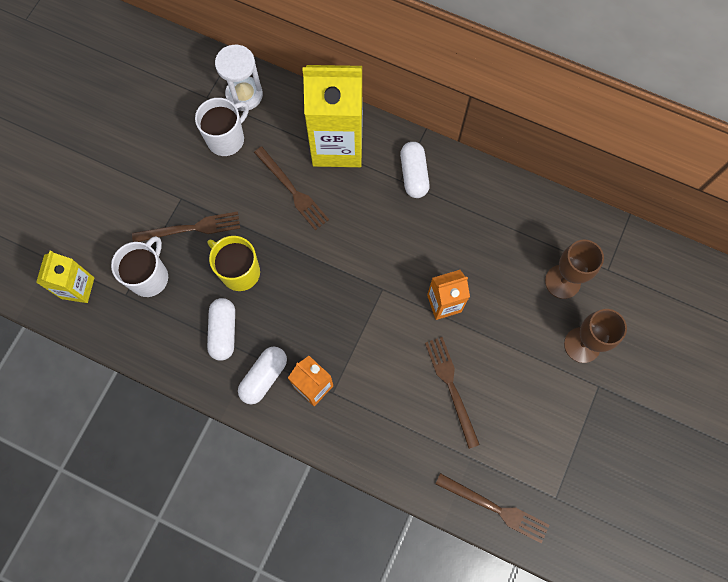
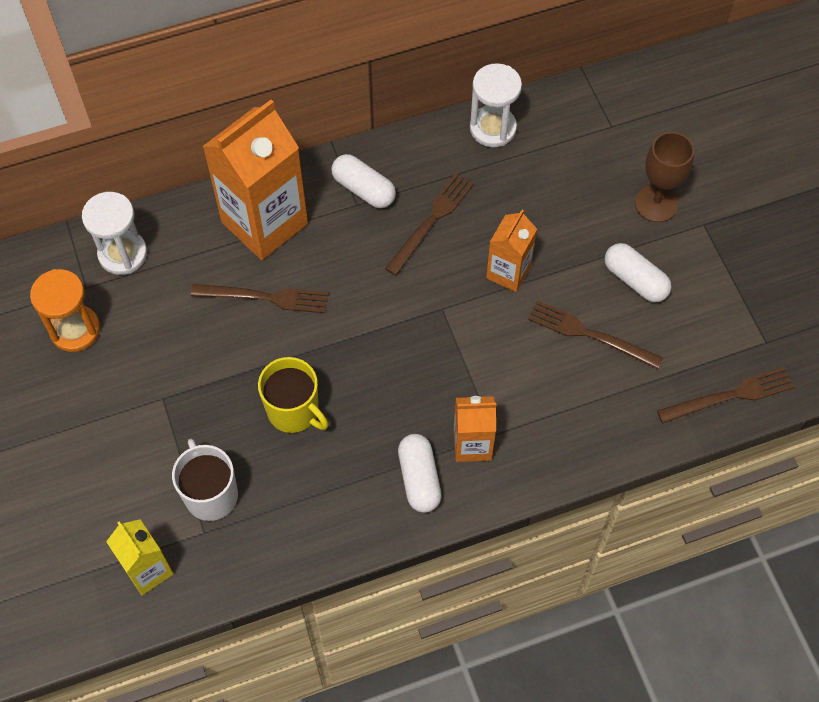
camera: 45 degrees left, 10 degrees down
(177, 117) = (75, 330): none -> orange hourglass
(191, 228) = (203, 415): brown fork -> brown fork (431, 221)
(223, 332) = (337, 475): white capsule -> white capsule (635, 280)
(226, 139) = (149, 307): white mug -> none
(239, 271) = (294, 411): yellow mug -> yellow mug turned 135 degrees counterclockwise
(337, 145) = (264, 223): yellow carton -> orange carton
(531, 205) = (493, 128): none -> white hourglass
(562, 281) = (586, 167): brown goblet -> none

